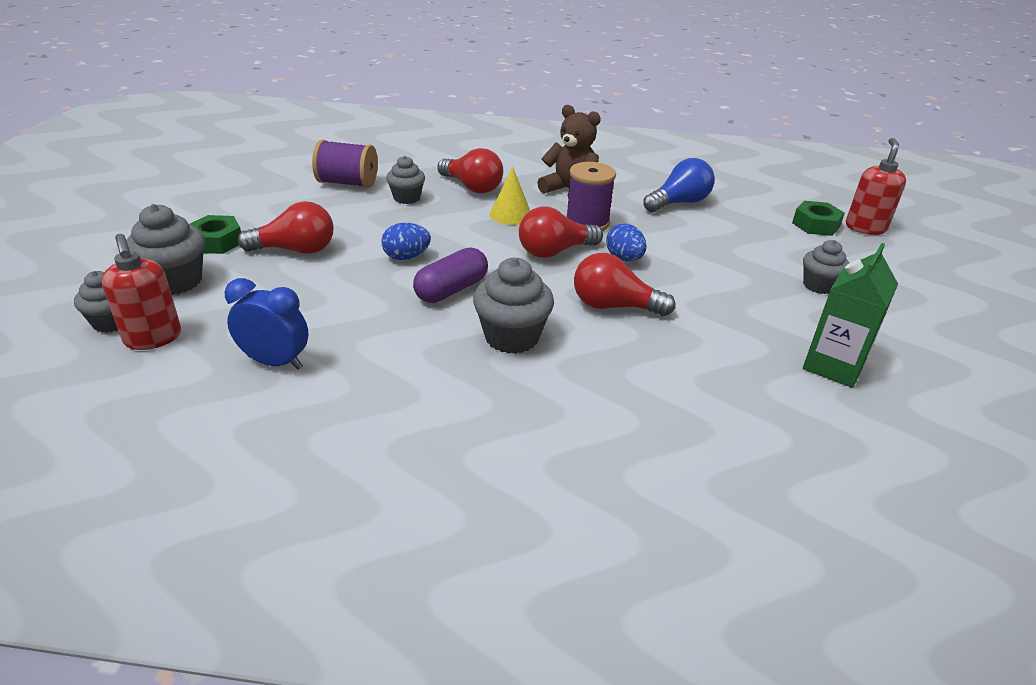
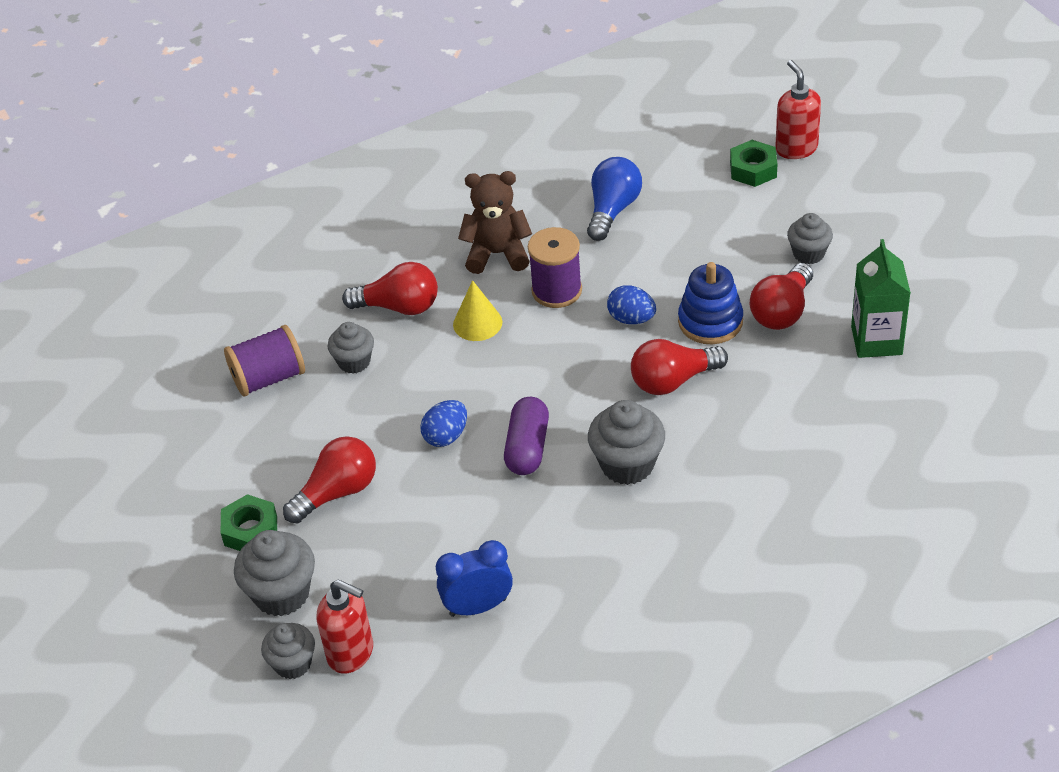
camera: 30 degrees left, 10 degrees up
(554, 251) = (565, 347): red light bulb -> red light bulb (782, 311)
(687, 287) = (710, 322): none -> blue stacking toy

